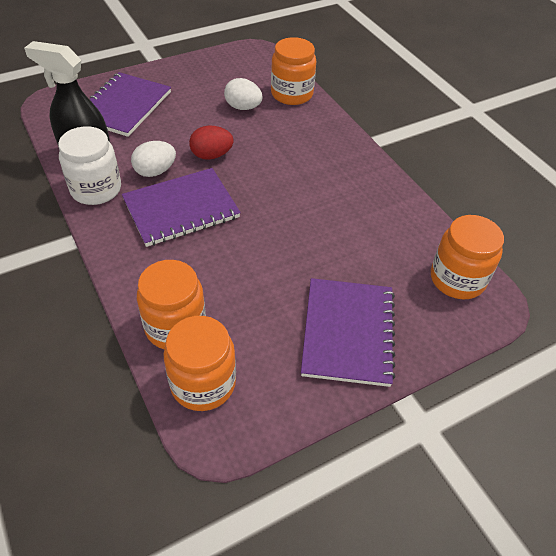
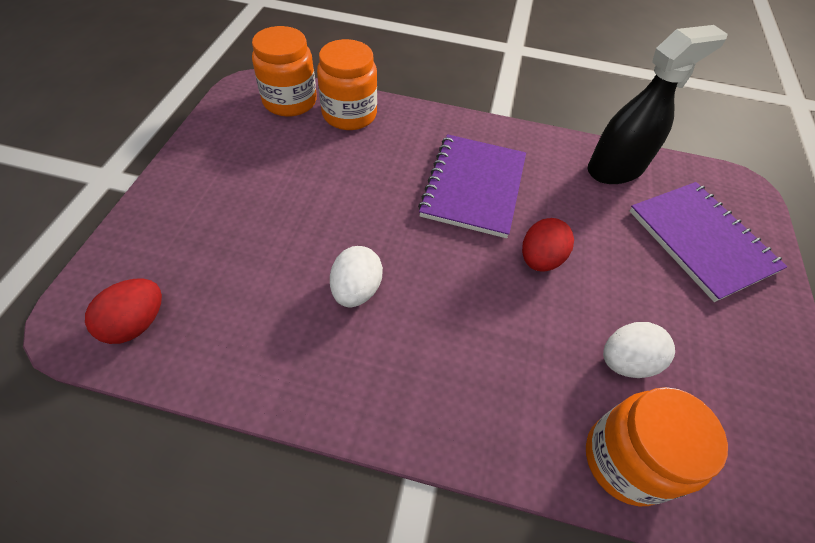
camera: 130 degrees right, 5 degrees up
(96, 189) = (554, 151): white jar -> none
(155, 171) = (548, 200): white egg -> white egg (356, 290)
(348, 332) = (216, 193): purple notebook -> none
(457, 279) = (136, 323): orange jar -> red egg

